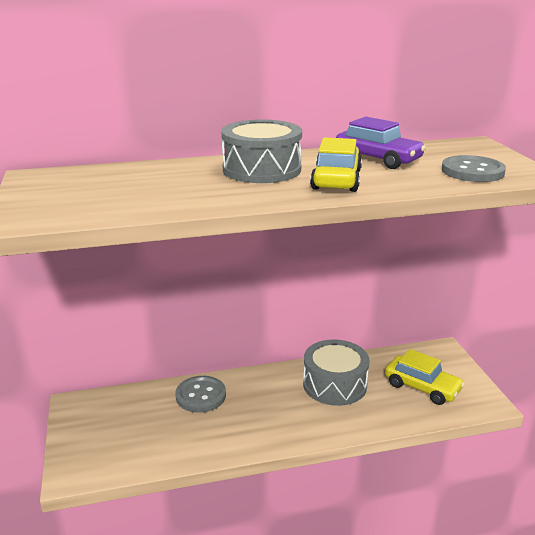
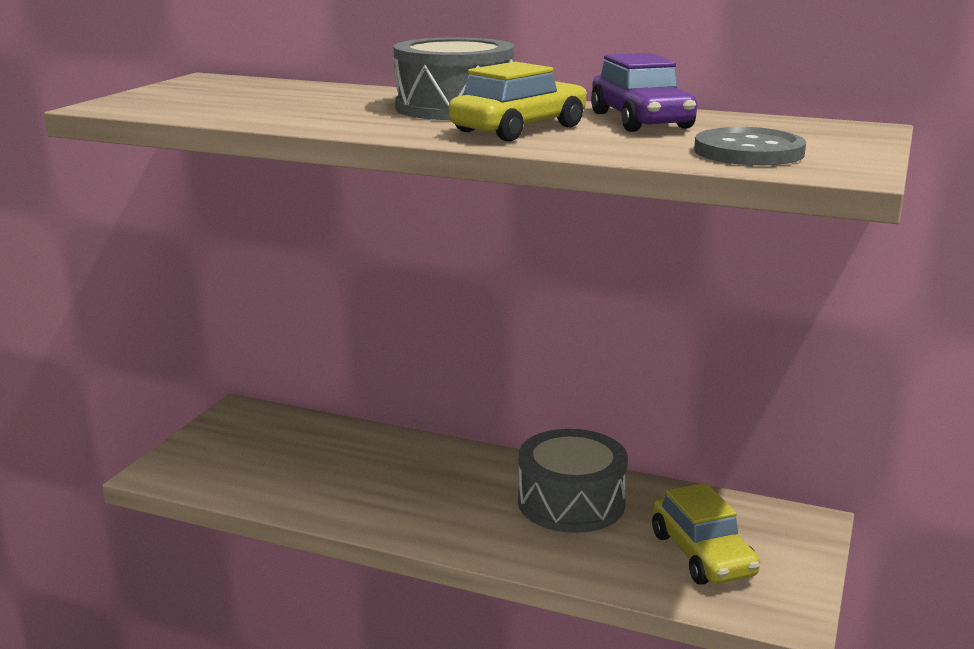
camera: 35 degrees right, 5 degrees down
(201, 395) = (382, 451): grey button -> none

